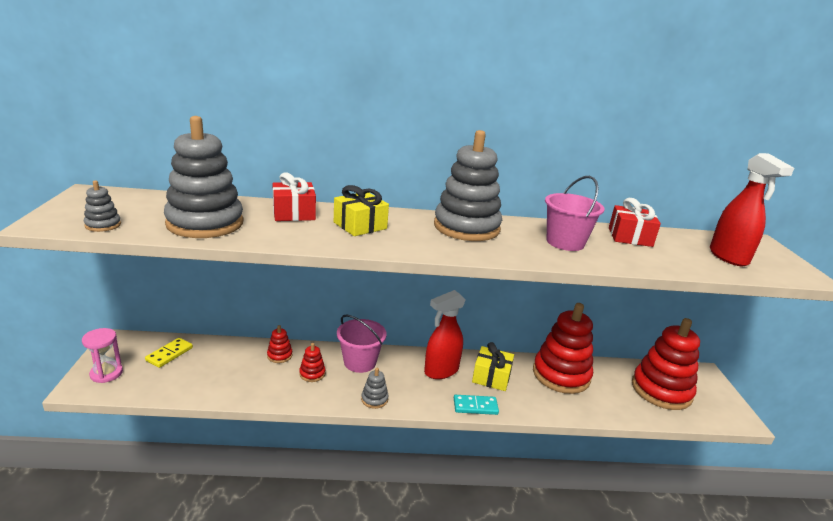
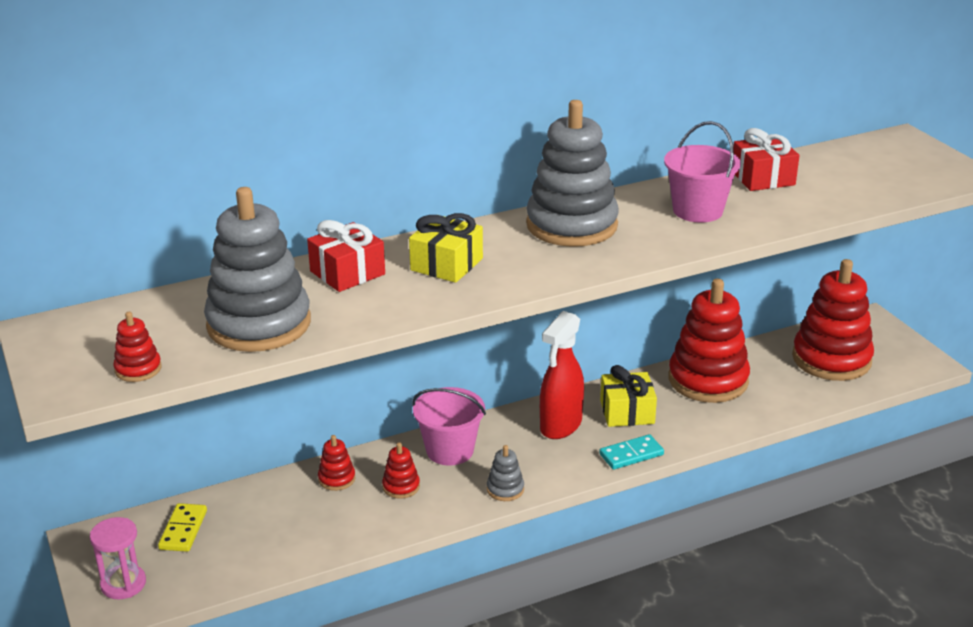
camera: 20 degrees left, 5 degrees up
(103, 225) = (138, 369): grey stacking toy -> red stacking toy
(728, 257) = (880, 174): red spray bottle -> none

